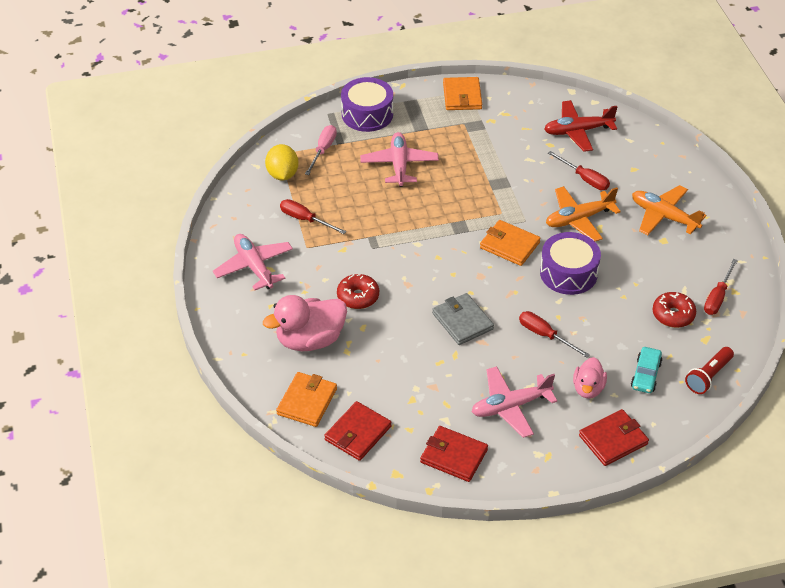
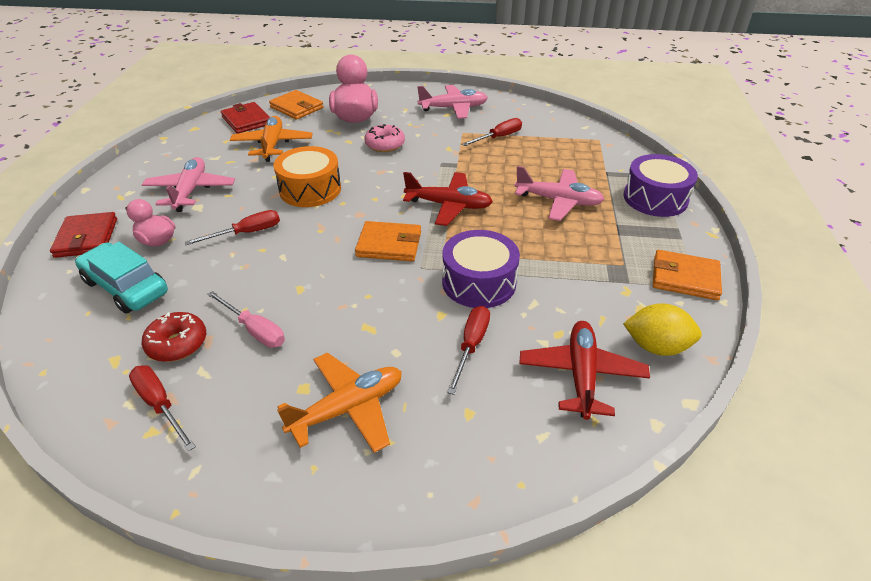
camera: 110 degrees right, 5 degrees down
(282, 174) = (567, 136): yellow lemon -> yellow lemon (656, 346)
(323, 150) = (598, 162): pink screwdriver -> pink screwdriver (254, 330)
(358, 297) = (385, 145): red donut -> pink donut
(439, 225) = (448, 205): none -> red plane
(454, 456) = (178, 153): red wallet -> none
(462, 321) = (310, 189): grey wallet -> orange drum
(509, 245) = (389, 244): orange wallet -> orange wallet turned 45 degrees clockwise
(568, 273) = (315, 276): purple drum -> purple drum (479, 282)
(579, 219) = (396, 314): orange plane -> orange plane (272, 145)
(584, 179) = (471, 346): red screwdriver -> red screwdriver turned 135 degrees clockwise
(645, 375) = (126, 287): turquoise car -> turquoise car, size x1.58
(708, 376) = (66, 338): red flashlight -> none

